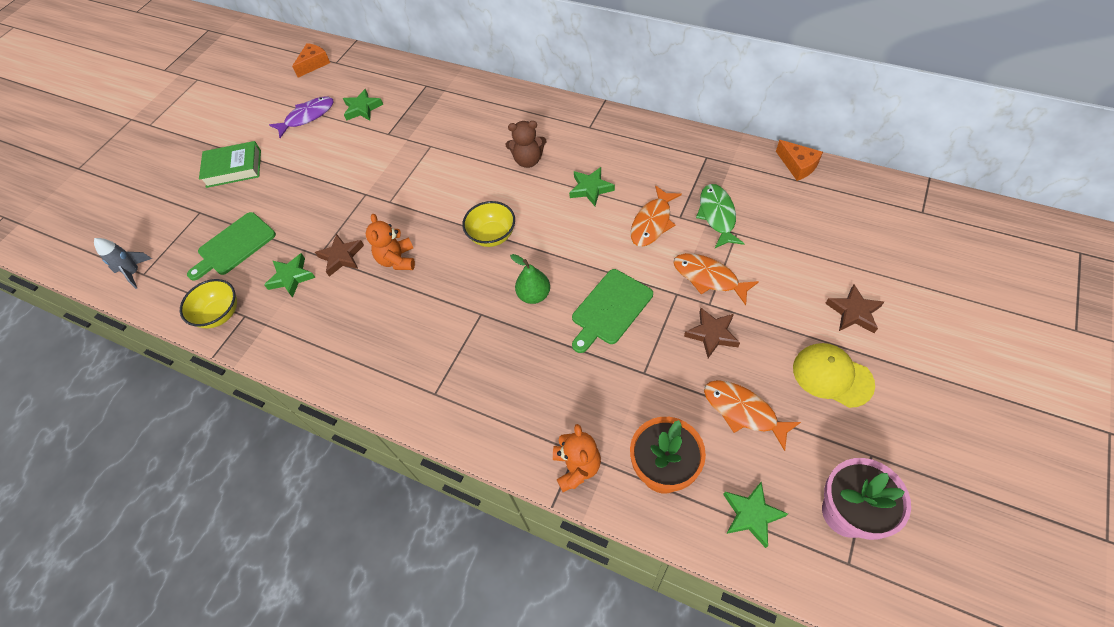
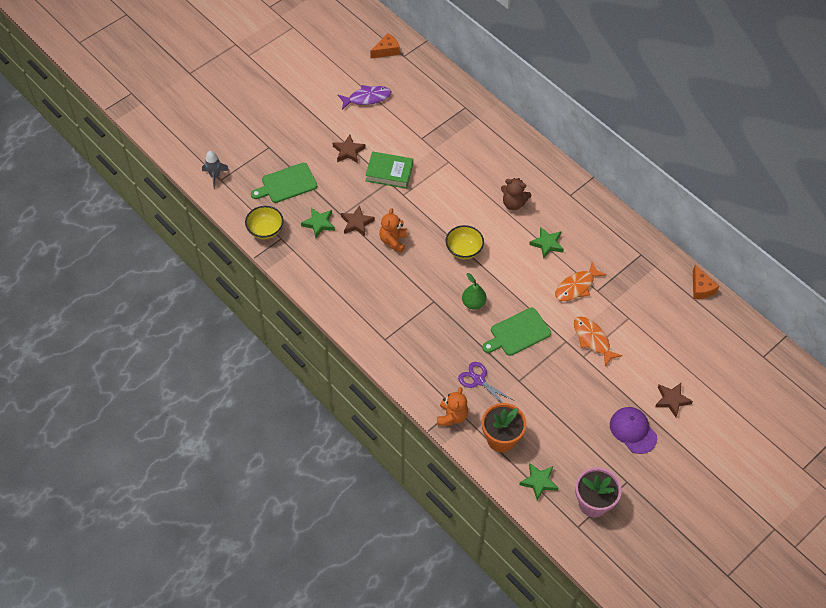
camera: 15 degrees right, 0 degrees up
(234, 168) = (301, 121): green book -> green book (389, 173)
(362, 108) = (410, 108): green star -> none
(589, 396) = (478, 380): none -> purple scissors
(712, 334) = (574, 375): brown star -> brown star (348, 151)
(717, 215) = (623, 300): green fish -> none
(743, 411) = (566, 427): orange fish -> none
(832, 376) = (633, 430): yellow cap -> purple cap

